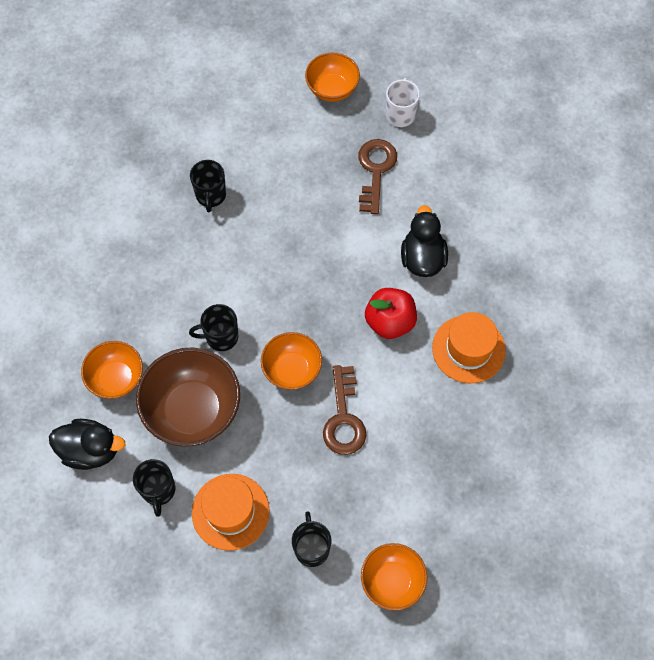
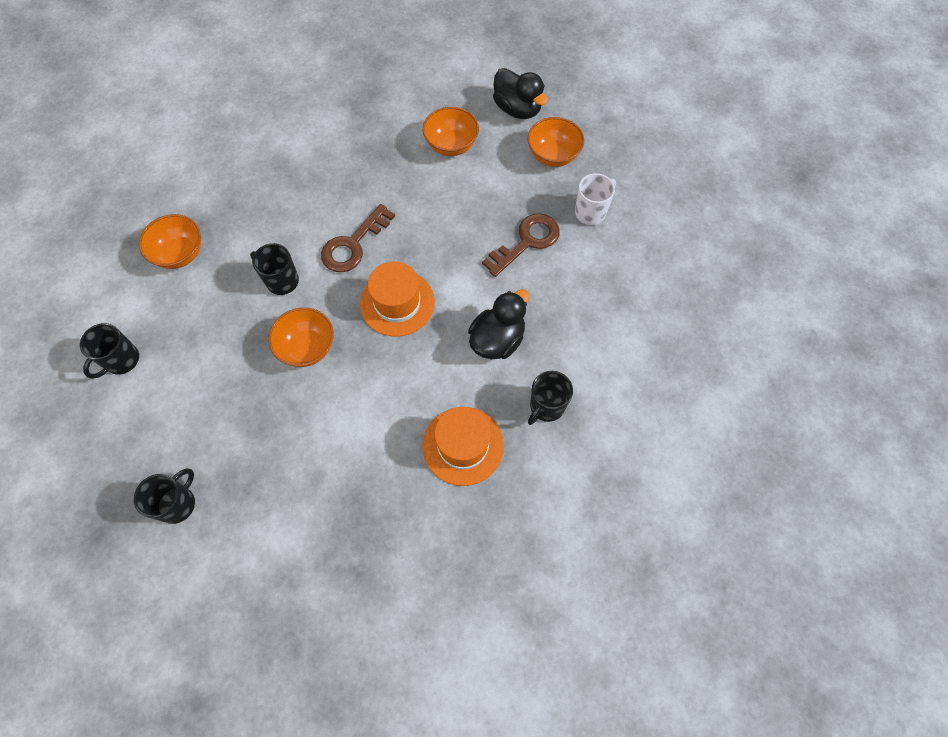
camera: 40 degrees right, 0 degrees up
(91, 450) = (110, 292): black duck -> black duck (517, 109)
(193, 410) = (206, 320): brown bowl -> none
(211, 196) = (380, 171): black mug -> black mug (546, 406)
(230, 511) = (152, 421): orange hat -> orange hat (397, 303)
(344, 418) = (307, 419): brown key -> brown key (353, 244)
(390, 322) = (420, 370): red apple -> none
(392, 581) = (208, 589): orange bowl -> orange bowl (451, 145)

